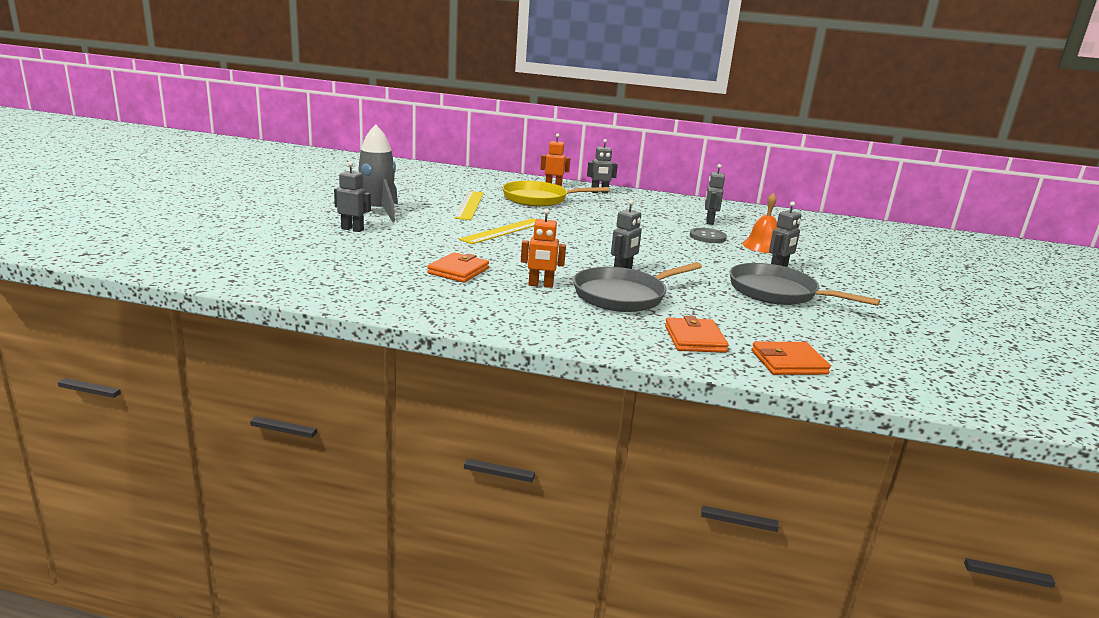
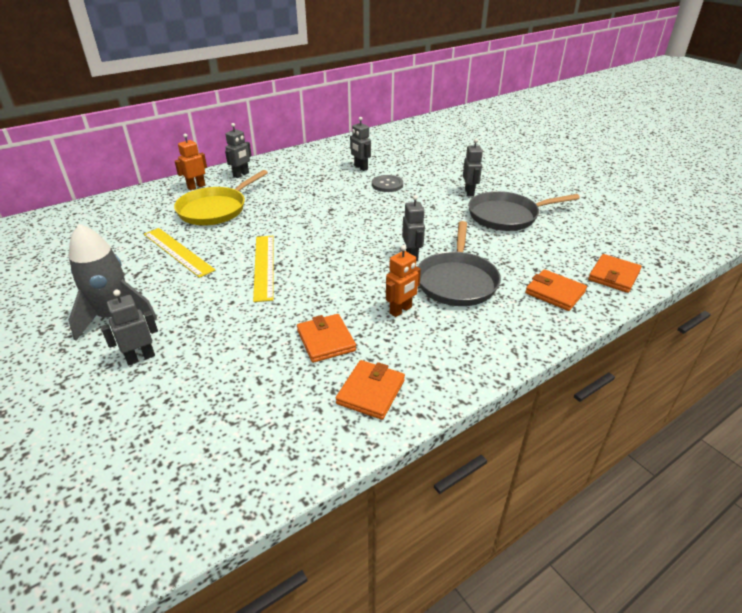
camera: 45 degrees left, 15 degrees up
(428, 299) = (371, 392): none -> orange wallet
(762, 246) = (426, 175): orange bell -> none

